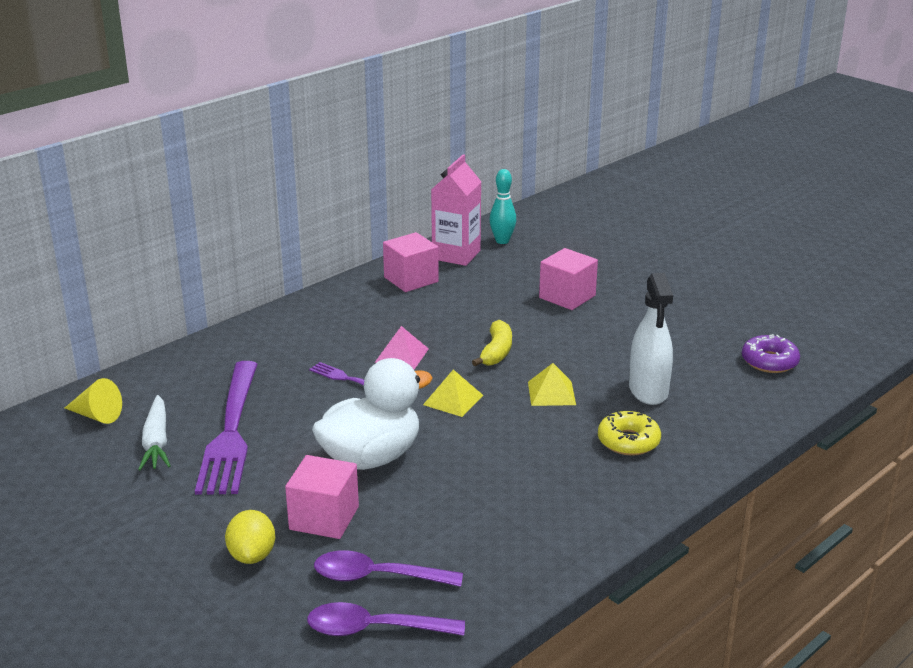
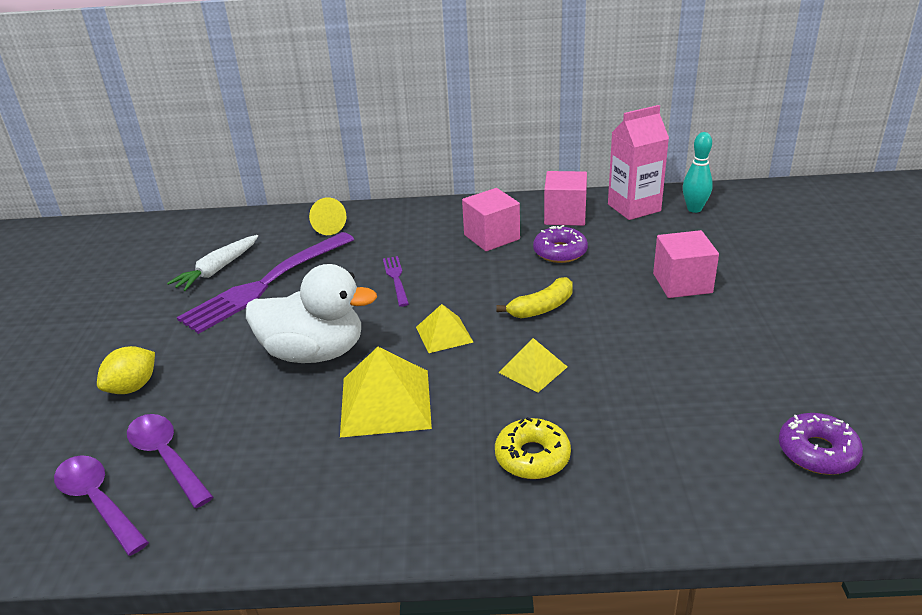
camera: 45 degrees right, 5 degrees up
(97, 415) = (218, 235): yellow cone -> yellow cone (327, 226)
(324, 518) = (213, 385): pink cube -> pink cube (491, 237)
(402, 355) = (463, 277): pink pyramid -> none
(449, 308) = (560, 252): none -> purple donut
(483, 460) = (385, 402): none -> yellow pyramid
(648, 390) = (629, 414): white spray bottle -> none

